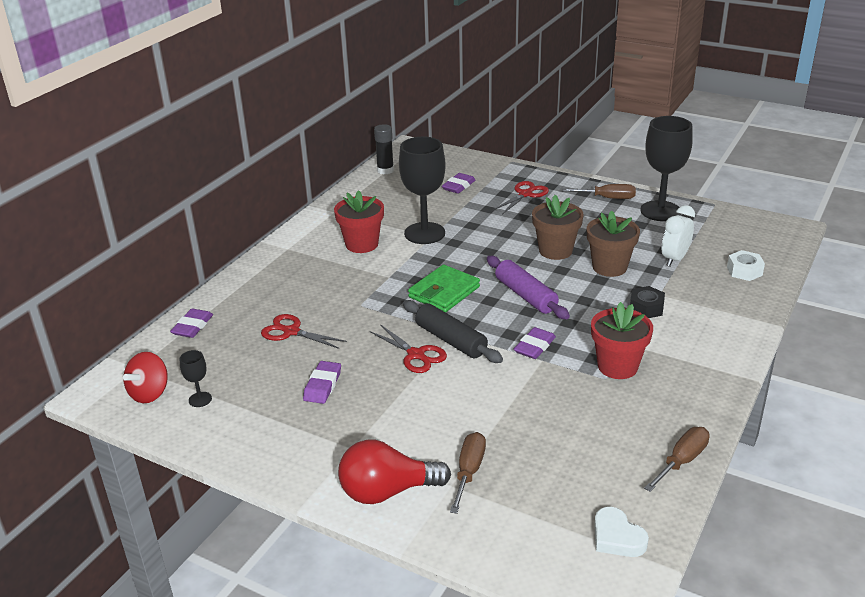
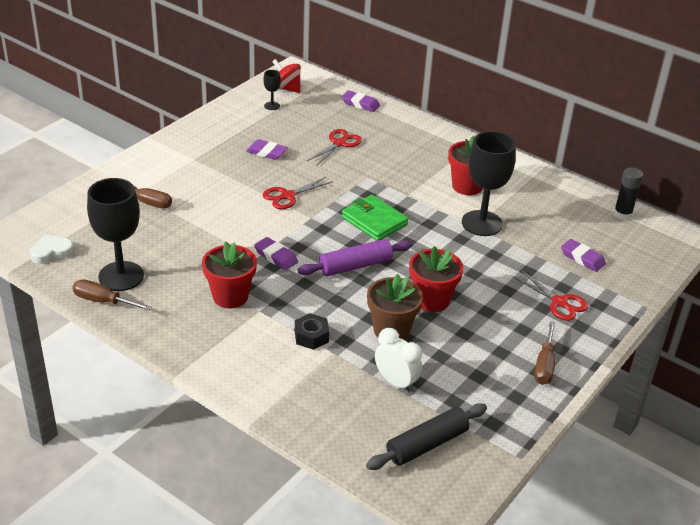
camera: 95 degrees right, 5 degrees up
(387, 491) = (145, 168): red light bulb -> none
(450, 340) = (301, 215): black rolling pin -> black rolling pin (427, 444)
(555, 251) = (432, 300): brown flower pot -> red flower pot
(660, 211) = (507, 402): black goblet -> black goblet (121, 276)
(682, 461) = (103, 301): brown screwdriver -> brown screwdriver turned 150 degrees clockwise
(744, 271) = (358, 431): white nut -> none

